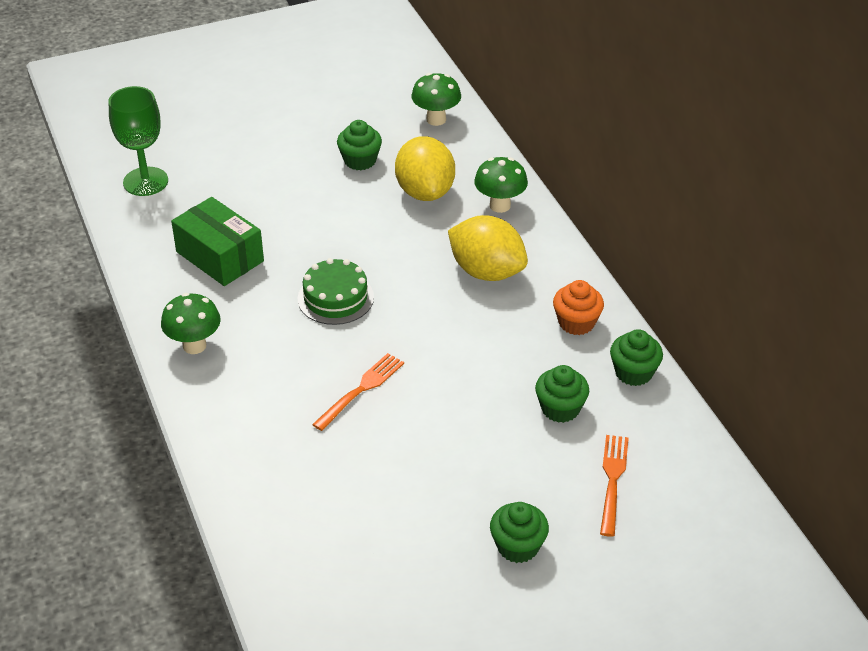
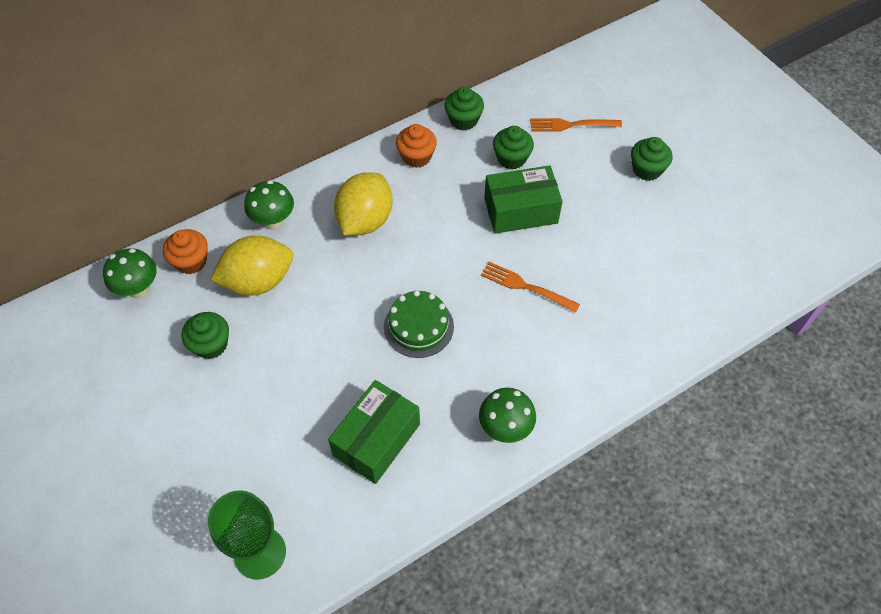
camera: 100 degrees left, 15 degrees up
(461, 150) = (191, 261): none -> orange cupcake
(473, 403) = (520, 210): none -> green box

